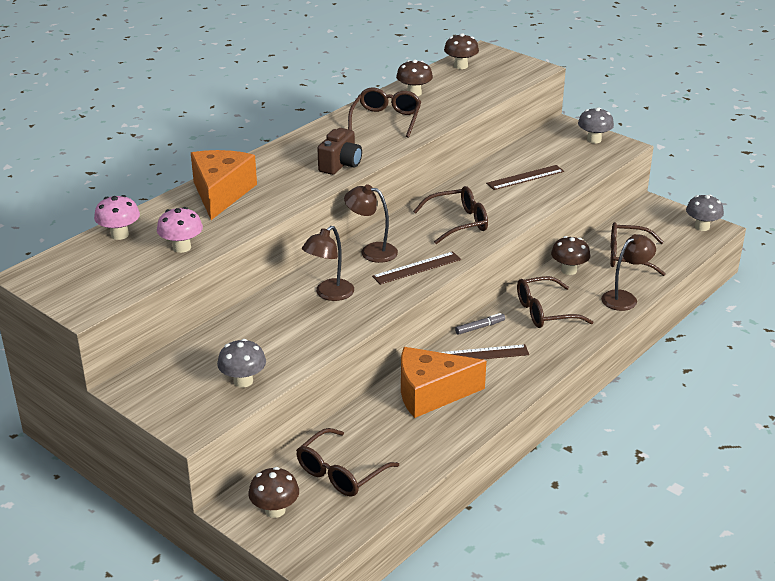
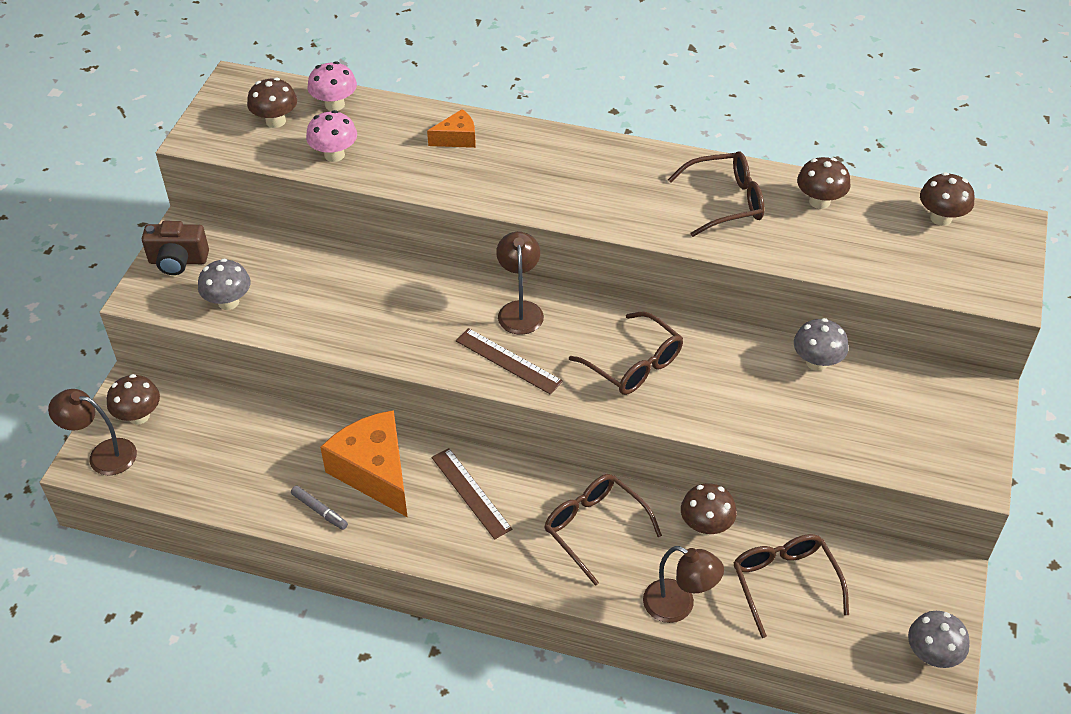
camera: 65 degrees right, 15 degrees up
(108, 265) = (275, 121): none -> brown mushroom
(221, 193) = (457, 138): orange cheese -> orange cheese, size x0.50
(329, 294) = (413, 307): brown lamp -> brown lamp (103, 455)
(340, 165) = (582, 204): brown camera -> brown camera (178, 261)
(341, 472) = (212, 444): brown glasses -> none
(480, 327) = (524, 474): grey marker -> grey marker (319, 511)
(525, 177) = (796, 394): brown ruler -> none
(594, 140) = (965, 438): grey mushroom -> grey mushroom (816, 362)

